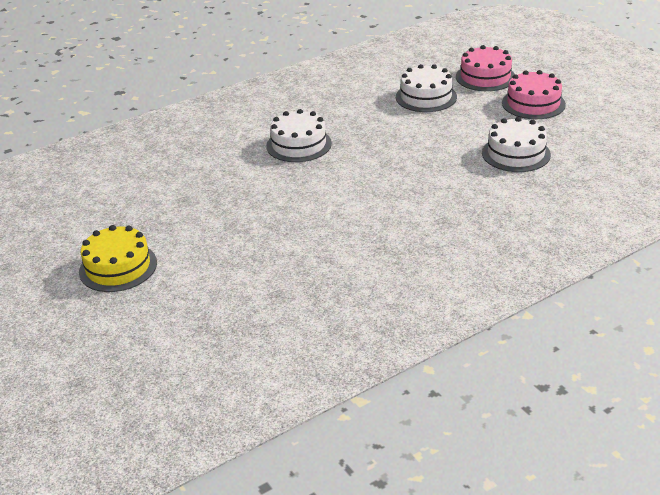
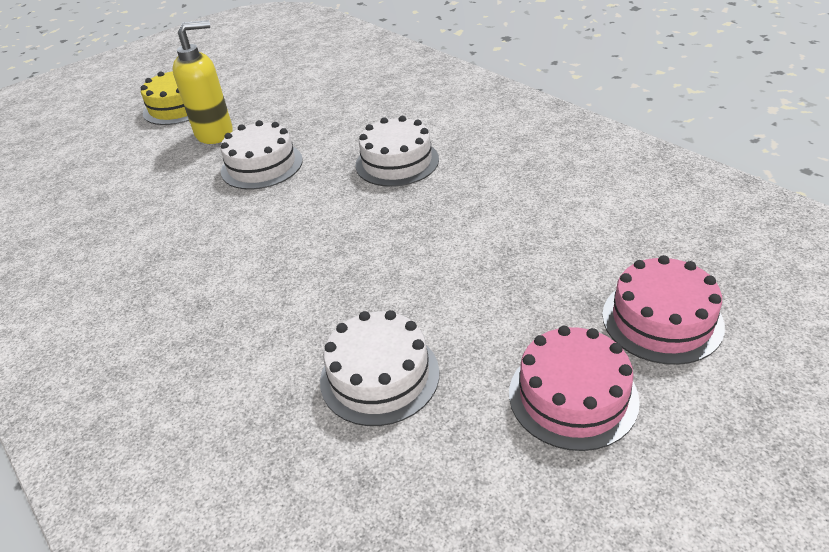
camera: 85 degrees right, 5 degrees up
(195, 237) = (215, 133): none -> yellow soap dispenser
(426, 97) = (557, 254): white cake -> white cake (262, 165)

